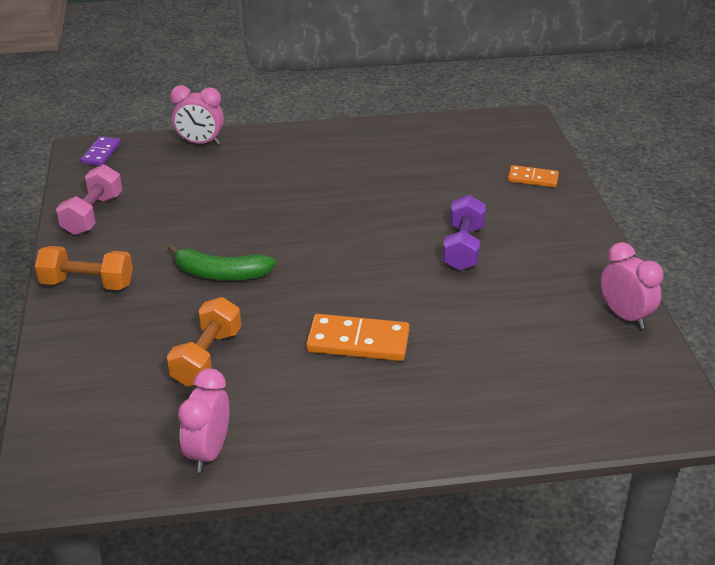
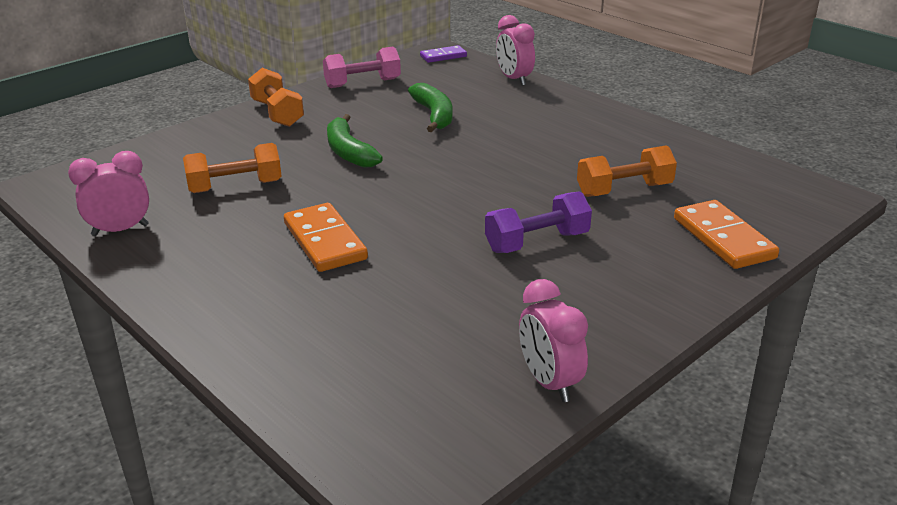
camera: 55 degrees right, 5 degrees down
(211, 206) = (434, 115): none -> green banana
(434, 182) = (624, 190): none -> orange dumbbell
(532, 179) = (723, 238): orange domino -> orange domino, size x1.65
(624, 316) = (549, 382): pink clock -> pink clock turned 135 degrees clockwise

